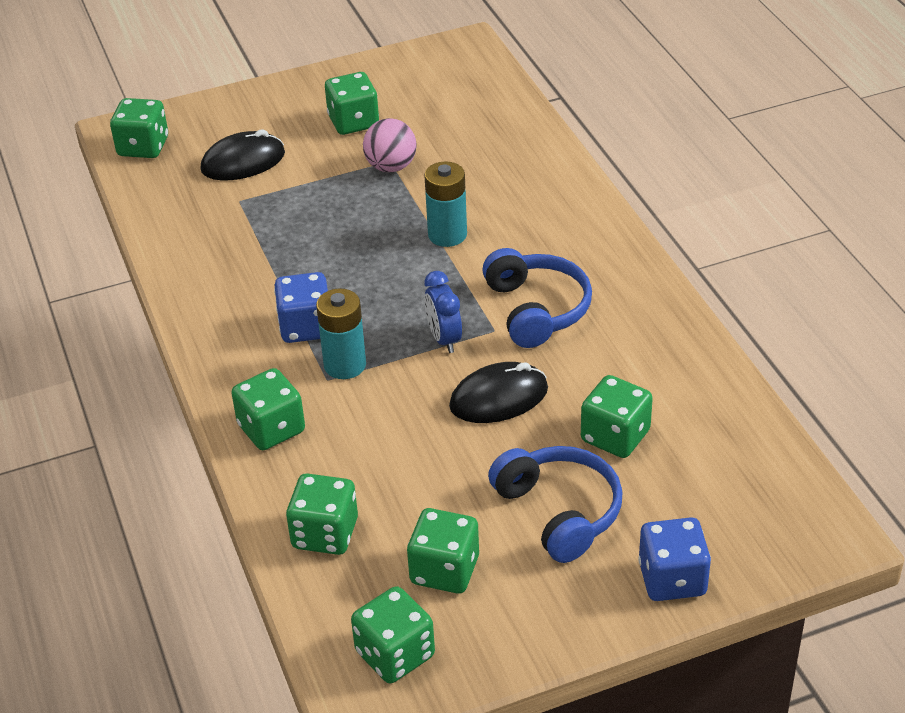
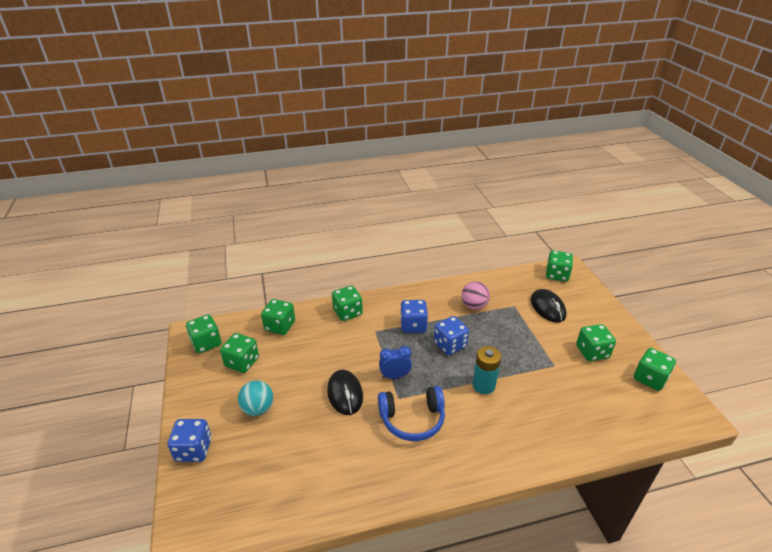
camera: 95 degrees right, 5 degrees down
(345, 365) = (383, 337): turquoise battery -> none
(355, 276) = (450, 345): none -> blue dice
(391, 167) = (548, 365): pink ball -> pink ball (474, 306)
(559, 511) = (258, 408): blue headphones -> turquoise ball
(615, 436) = (301, 441): green dice -> green dice (650, 378)

